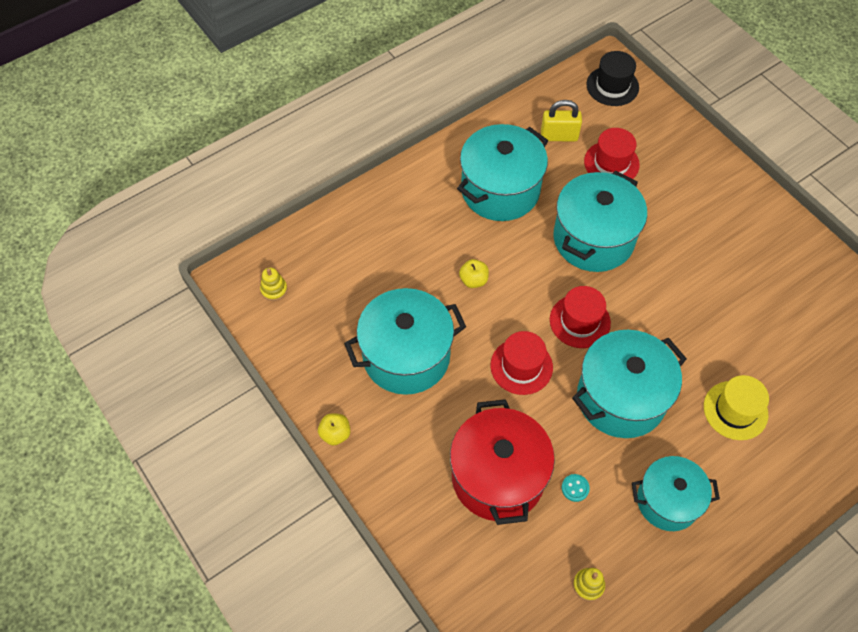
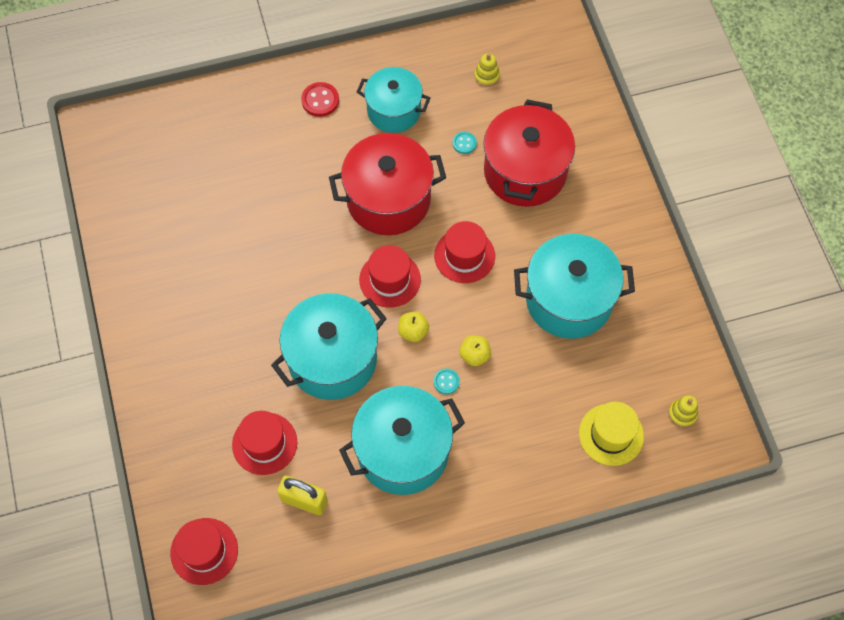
camera: 160 degrees left, 5 degrees up
(335, 434) = (655, 251): yellow apple -> yellow apple (413, 332)
(488, 251) = (446, 382): none -> turquoise button
(612, 86) = (204, 551): black hat -> red hat
(621, 398) = (388, 199): turquoise pot -> red pot
(735, 410) = (295, 158): yellow hat -> yellow hat (611, 434)
(751, 486) = (320, 100): none -> red button

